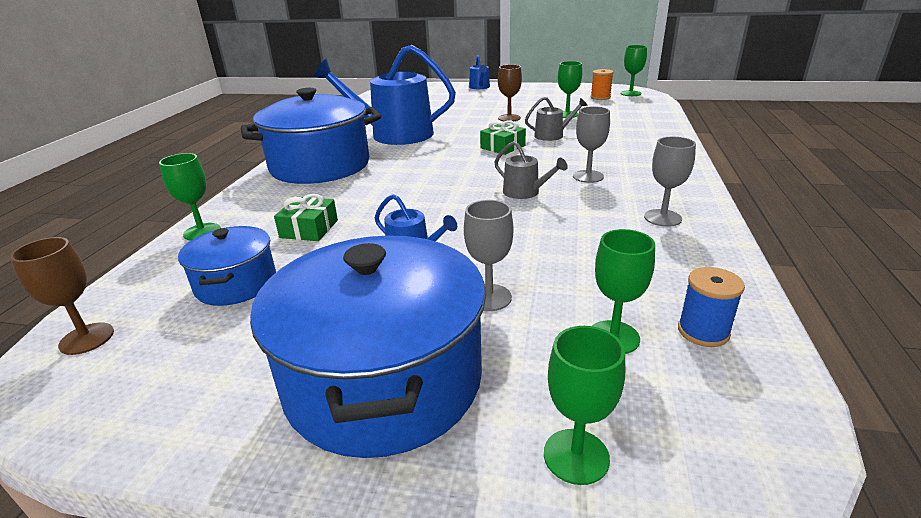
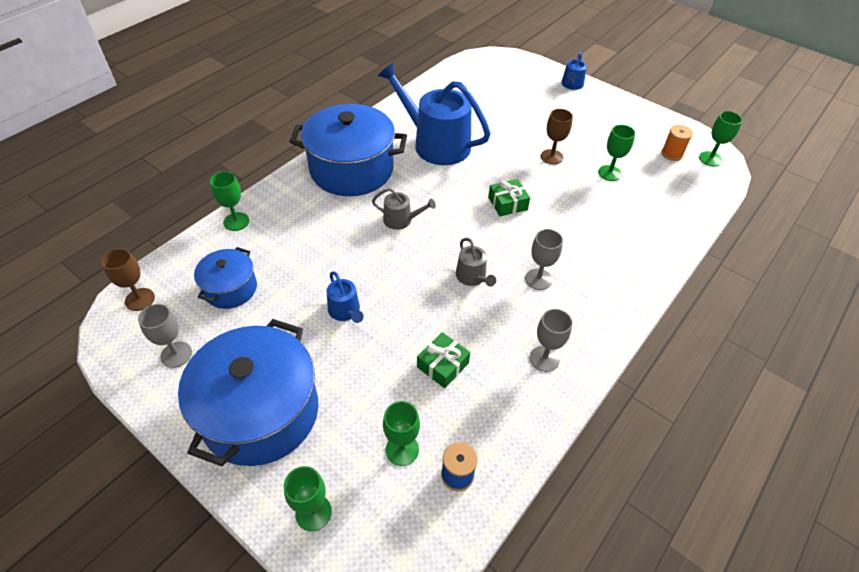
camera: 25 degrees right, 20 degrees up
(309, 229) = (300, 250): green gift -> green gift (442, 365)
(489, 297) = (360, 377): grey goblet -> grey goblet (176, 354)
(552, 135) = (565, 203): grey watering can -> grey watering can (401, 220)

